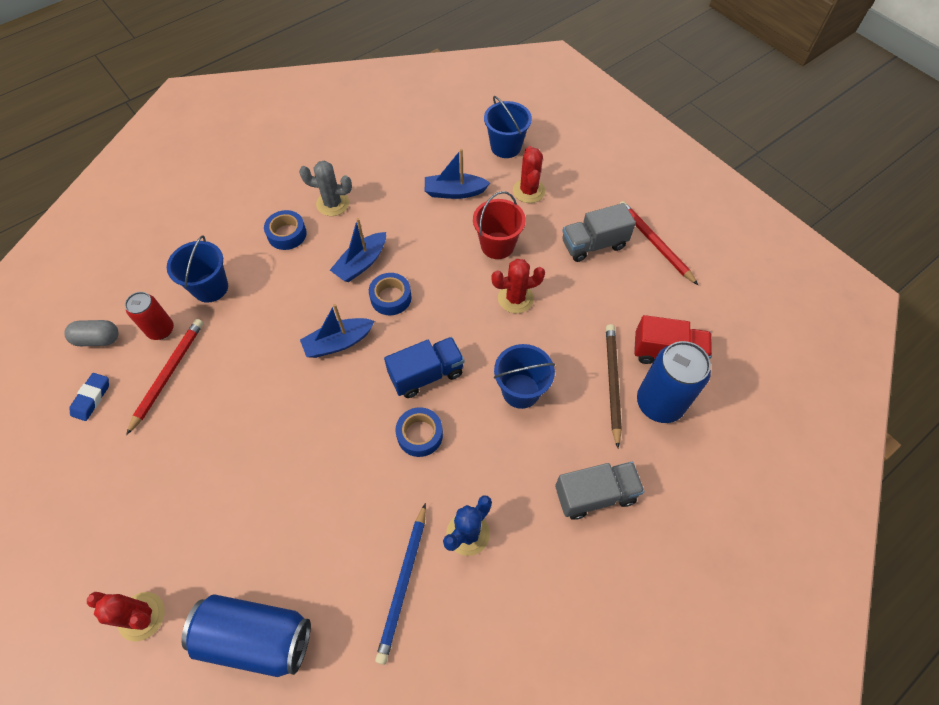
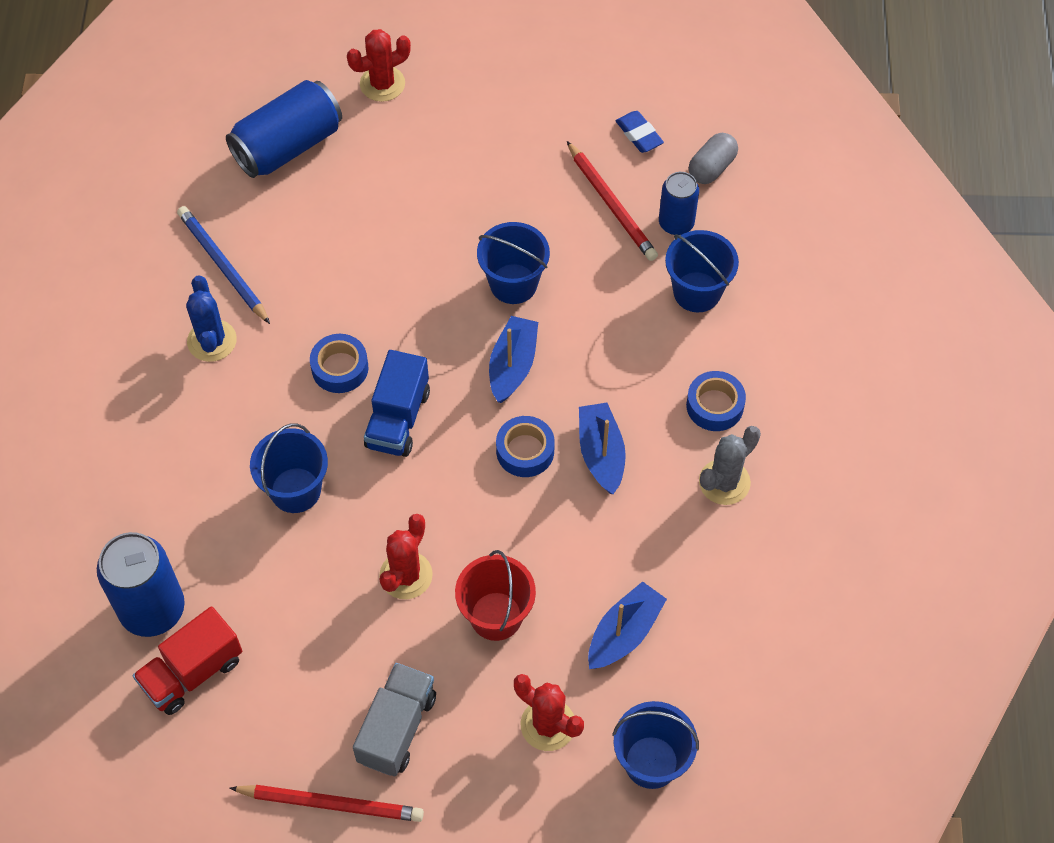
camera: 130 degrees right, 0 degrees up
(161, 330) = (676, 223): red can -> blue can
(276, 385) = (513, 284): none -> blue bucket
(595, 495) = (136, 468): grey truck -> none
(612, 383) = (216, 584): brown pencil -> none

